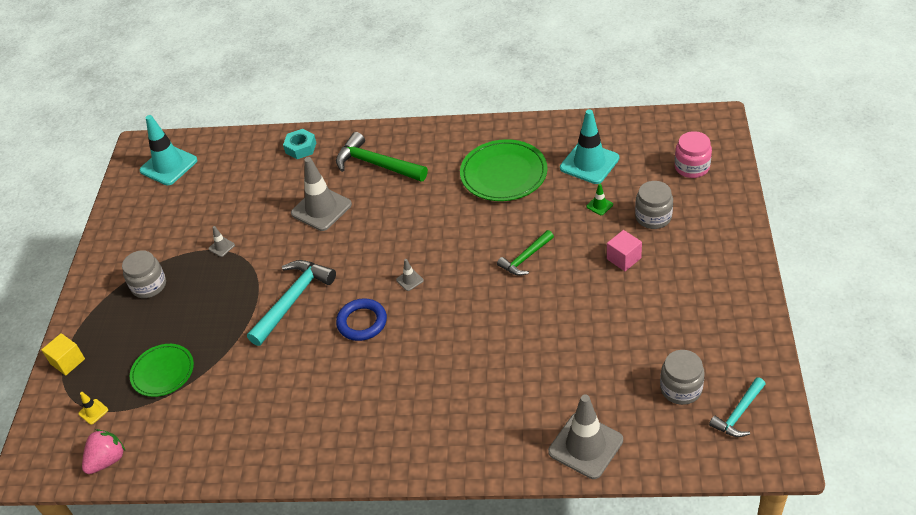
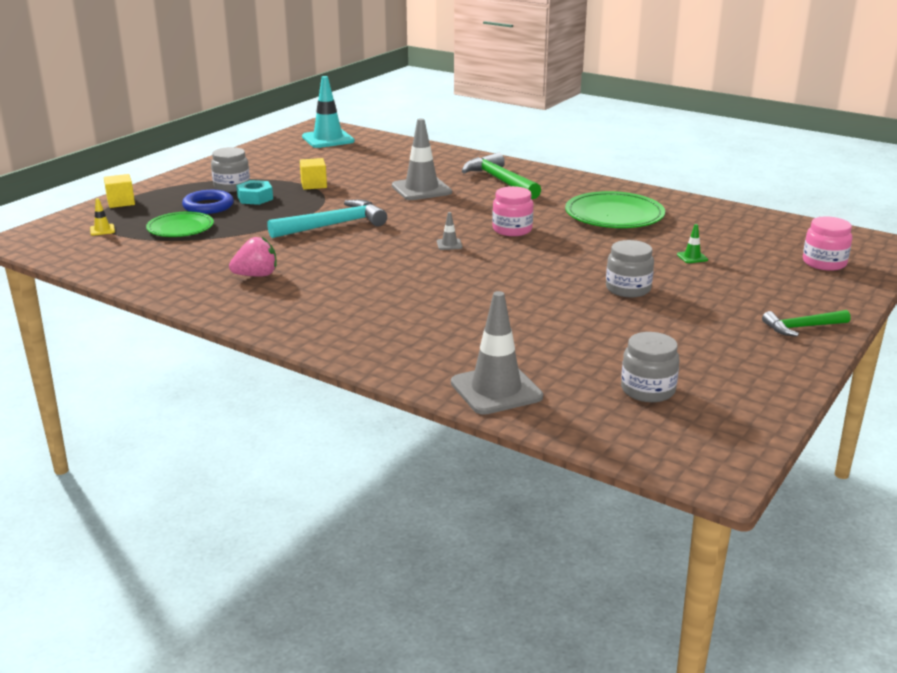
camera: 25 degrees right, 20 degrees down
(107, 460) = (76, 255): pink strawberry -> pink strawberry (256, 275)
(221, 247) = (314, 185): grey traffic cone -> yellow cube
(301, 148) = (445, 157): turquoise nut -> turquoise nut (255, 198)
(362, 322) = (376, 253): blue ring -> blue ring (208, 206)
(442, 234) = (512, 230): none -> pink jar
(525, 258) = (576, 264): green hammer -> green hammer (802, 327)
(589, 163) = (710, 232): turquoise traffic cone -> none
(624, 258) = (681, 293): pink cube -> none
(653, 217) = (744, 279): grey jar -> grey jar (628, 289)
(738, 413) = (698, 429): turquoise hammer -> none

